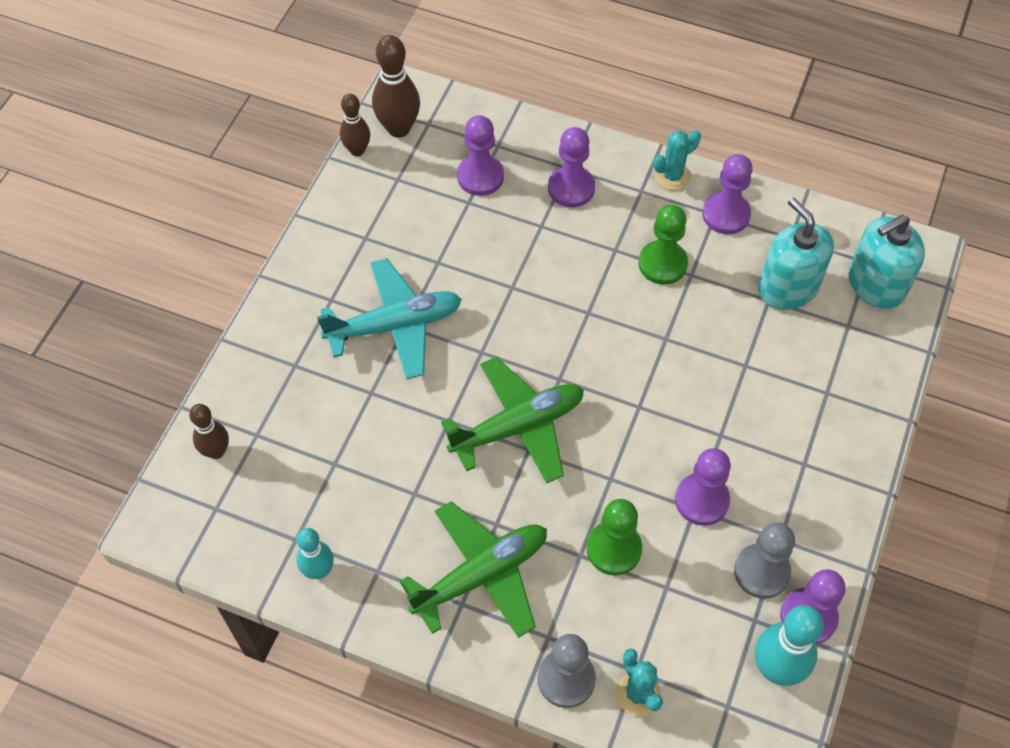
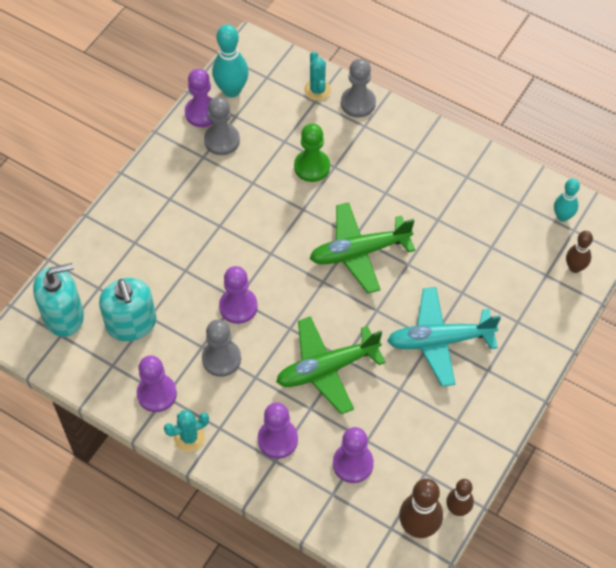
camera: 170 degrees left, 0 degrees up
(318, 570) = (505, 182): turquoise bowling pin -> turquoise bowling pin (562, 216)
(481, 575) = (400, 164): green plane -> green plane (327, 368)
(662, 264) = (221, 359): green pawn -> grey pawn
(702, 500) = (246, 186): purple pawn -> purple pawn (238, 306)

